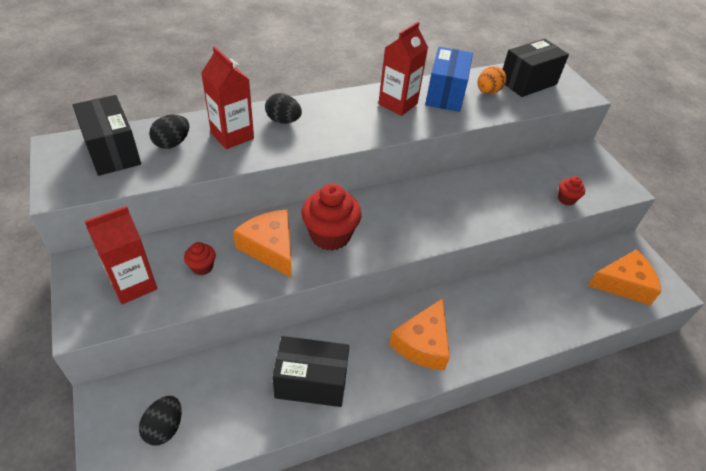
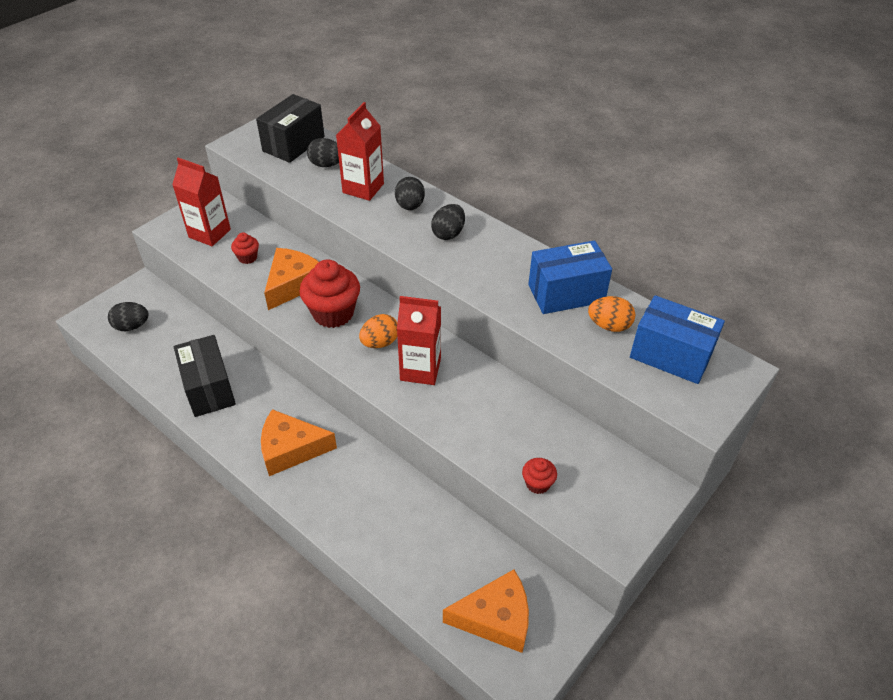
camera: 65 degrees right, 0 degrees up
(337, 116) = (448, 233): none -> black egg
(386, 221) = (380, 342): none -> orange egg
(398, 104) = (510, 265): red carton -> red carton (420, 370)
(528, 82) = (670, 355): black box -> blue box
(623, 284) = (495, 618): orange cheese -> orange cheese turned 60 degrees counterclockwise

